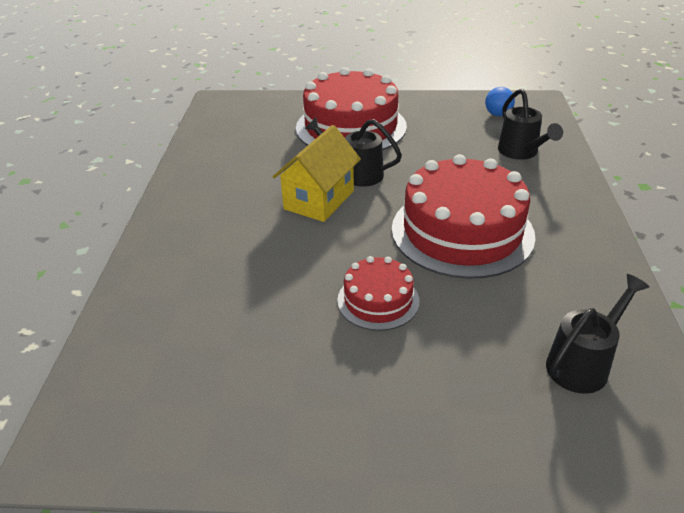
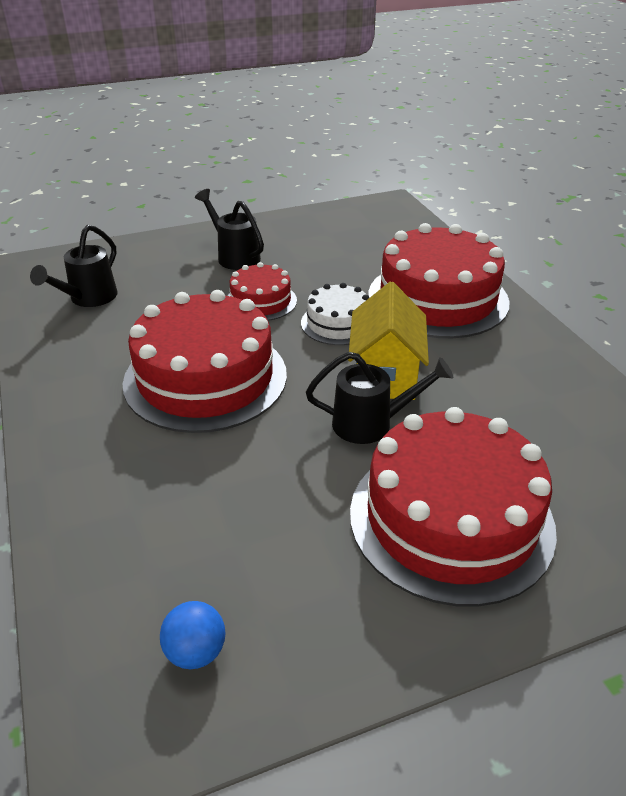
camera: 155 degrees right, 0 degrees up
(204, 255) = (437, 298): none -> red cake
(319, 253) = (338, 323): none -> white cake
(521, 152) = (142, 537): black watering can -> black watering can (235, 256)

